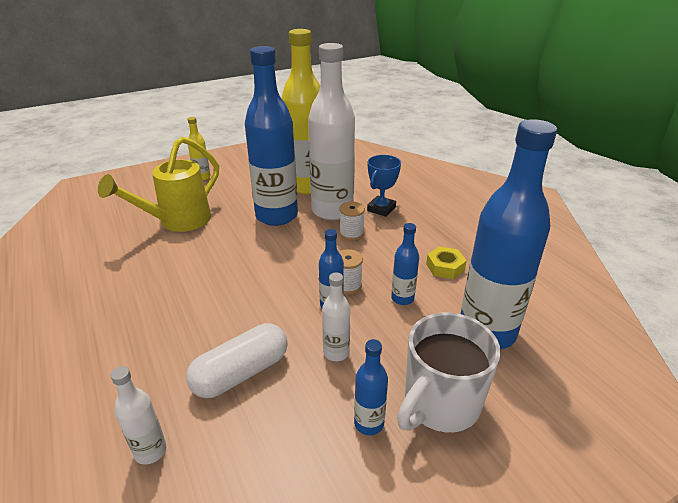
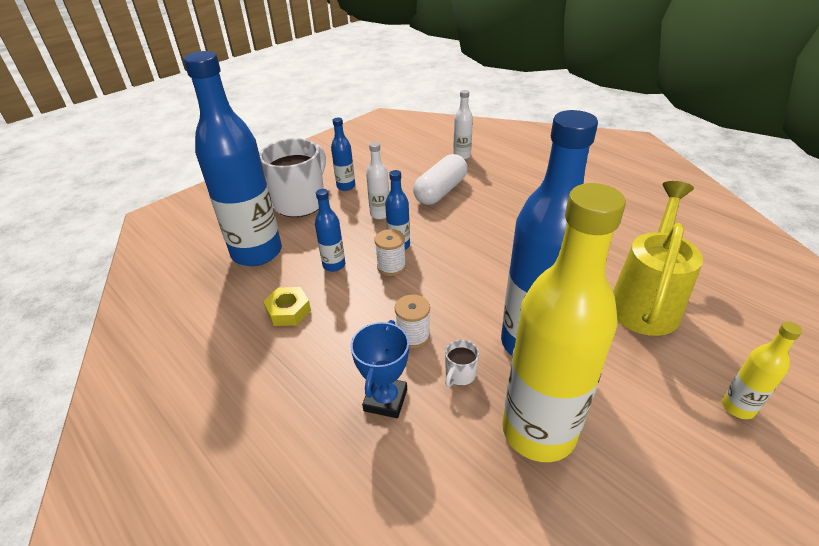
camera: 165 degrees right, 5 degrees up
(332, 211) = (460, 375): white bottle -> white mug

